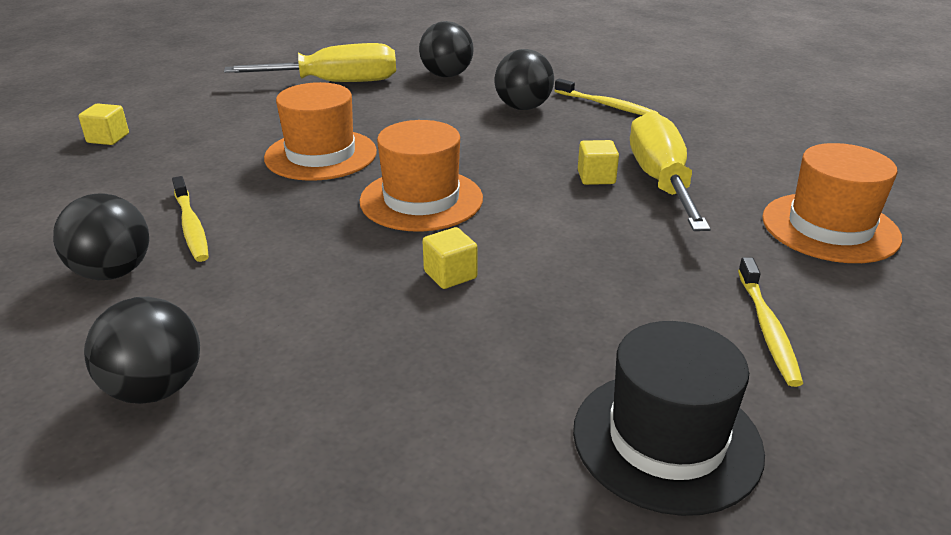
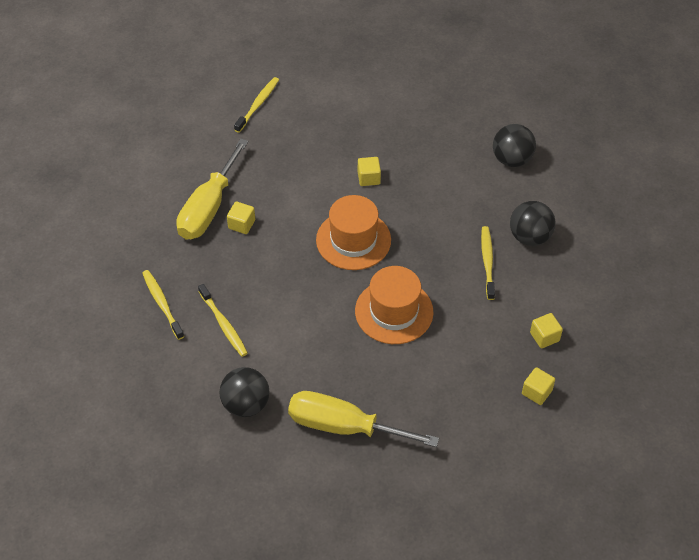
camera: 155 degrees left, 20 degrees up
(93, 178) = (544, 337): none -> yellow cube
(523, 107) = (223, 324): black ball -> yellow toothbrush
(666, 440) = (338, 79): black hat -> none
(830, 227) = (163, 143): orange hat -> none

